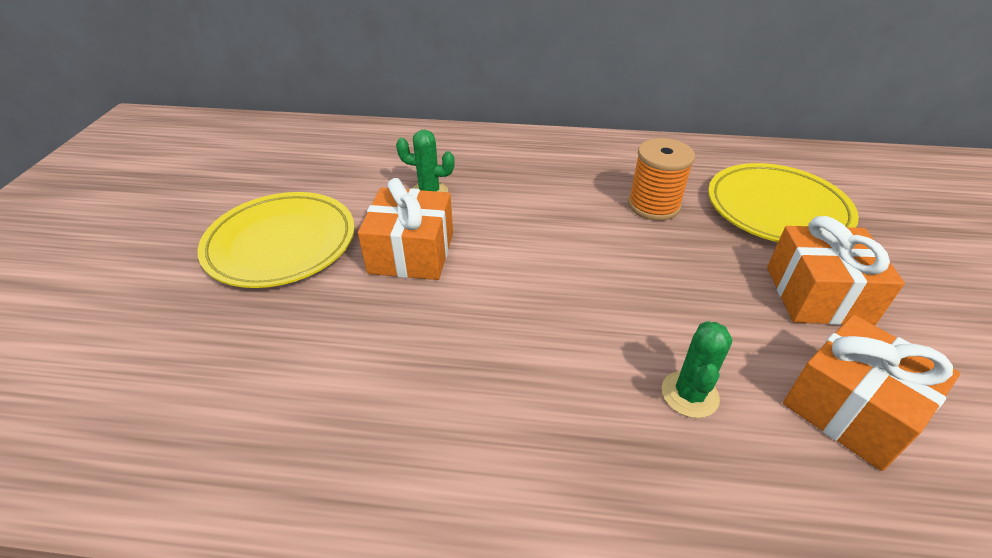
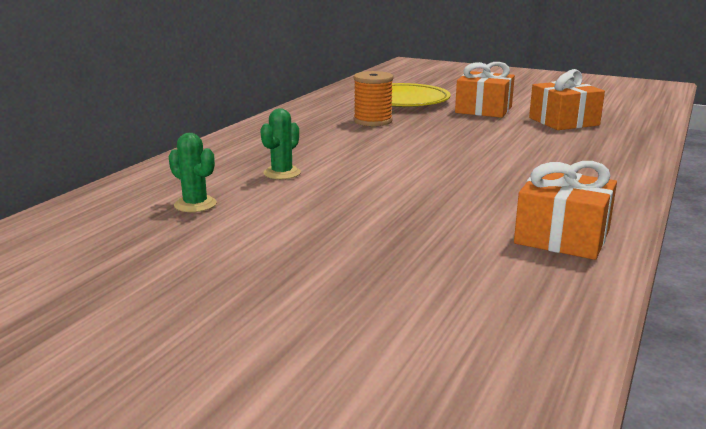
camera: 70 degrees left, 20 degrees down
(281, 244) = (305, 232): yellow plate -> none
(412, 253) = (366, 186): orange gift -> orange gift (562, 237)
(689, 394) = (546, 143): green cactus -> green cactus (195, 204)

